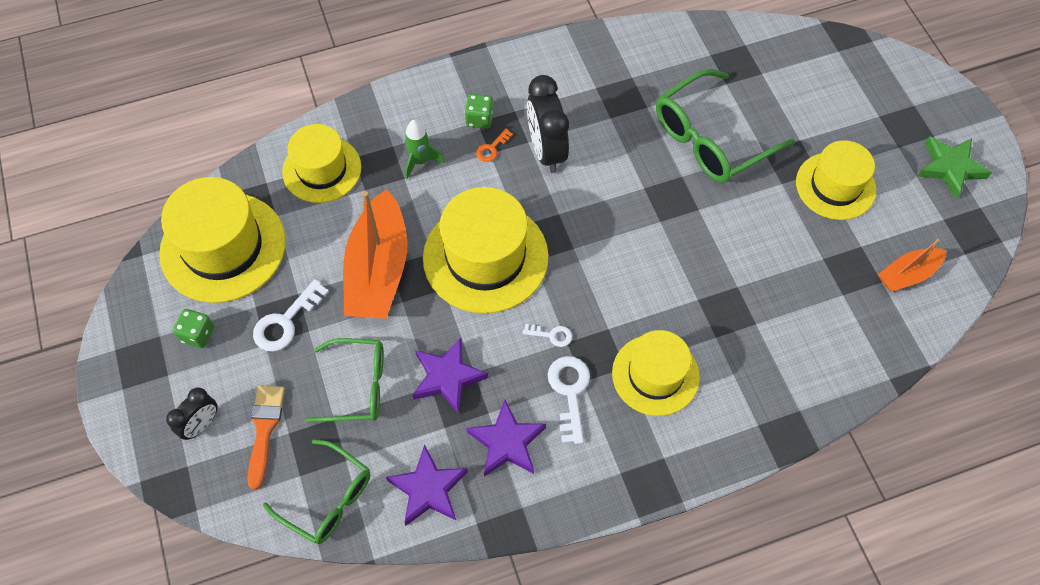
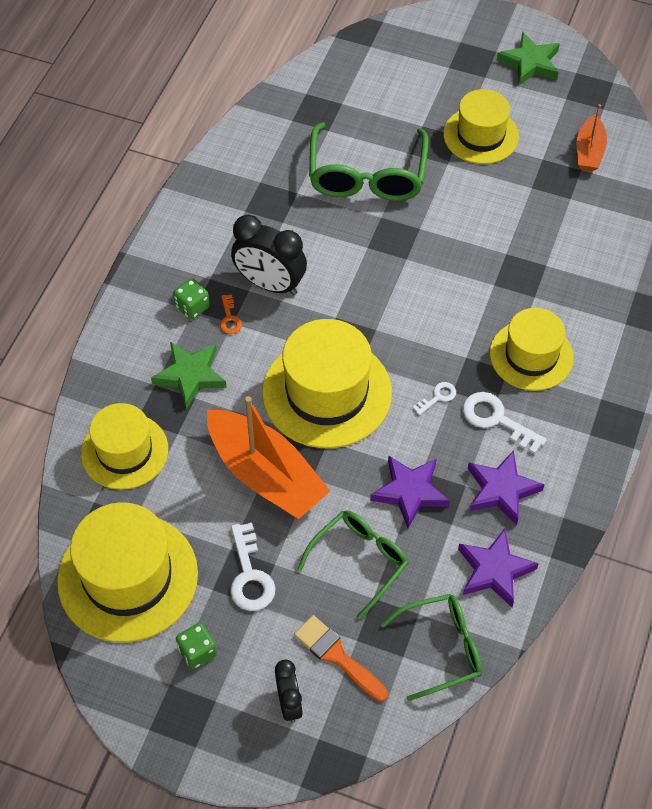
camera: 50 degrees left, 5 degrees down
(420, 161) = (190, 375): green rocket -> green star

